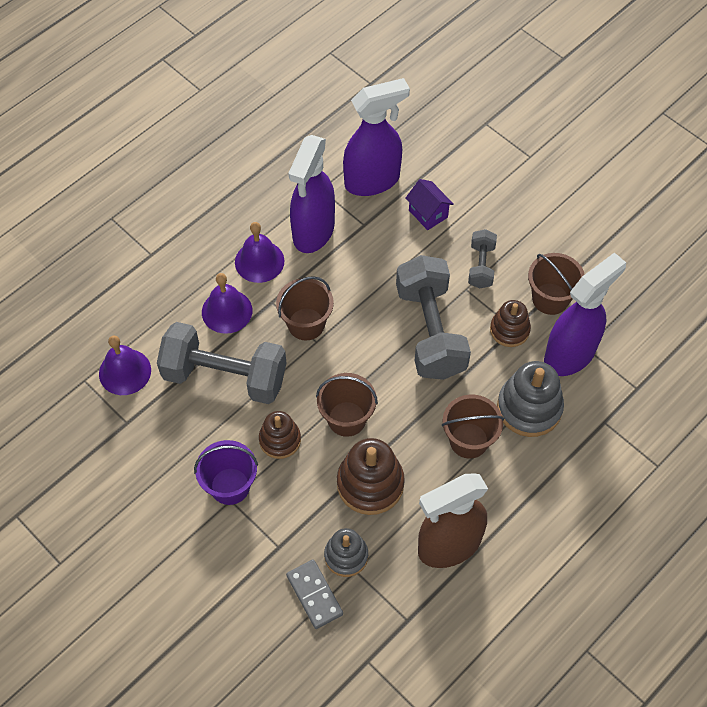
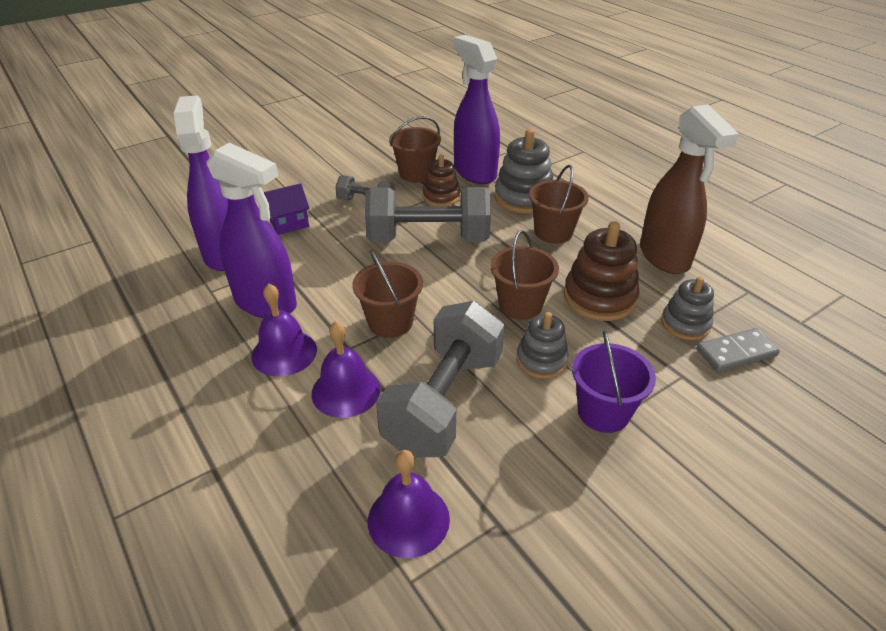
camera: 80 degrees left, 20 degrees down
(280, 440) = (541, 360): brown stacking toy -> grey stacking toy

